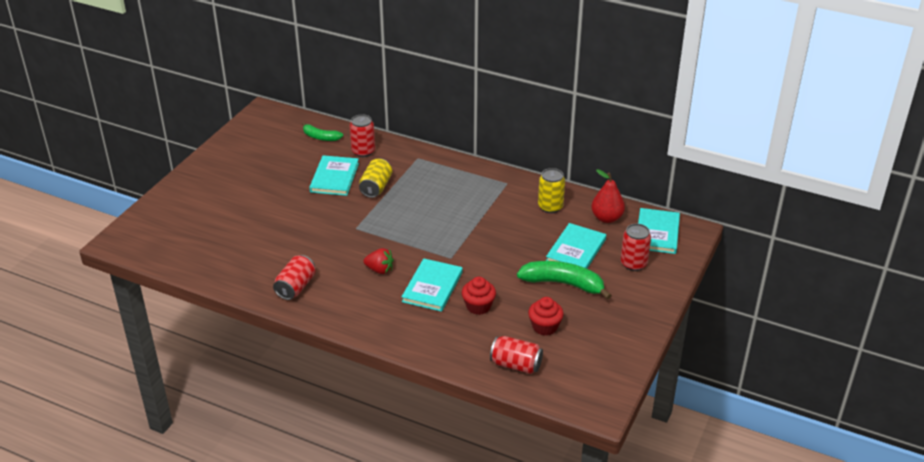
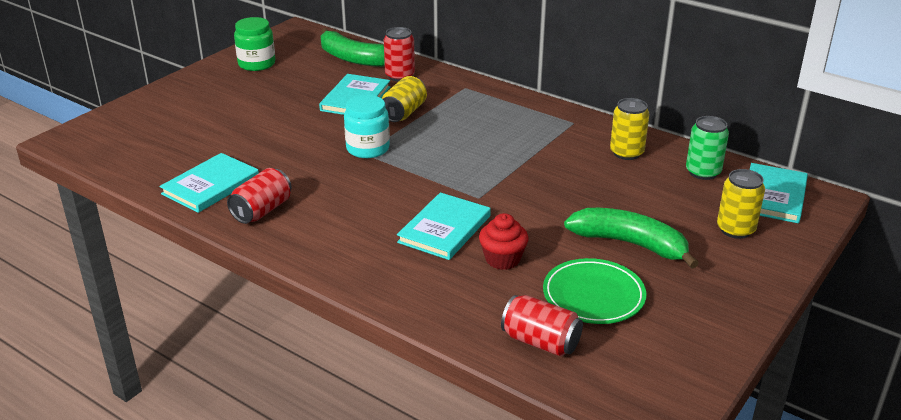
camera: 10 degrees right, 5 degrees down
(243, 150) = (257, 64): none -> green jar
(320, 137) = (353, 58): green banana -> green banana, size x1.70
(357, 224) = (368, 148): none -> turquoise jar
(380, 270) = (379, 202): red strawberry -> none
(545, 327) = (593, 296): red cupcake -> green plate
(576, 250) = (654, 205): turquoise book -> turquoise book (210, 185)
(607, 218) = (703, 172): red pear -> green can
(633, 264) = (735, 229): red can -> yellow can

